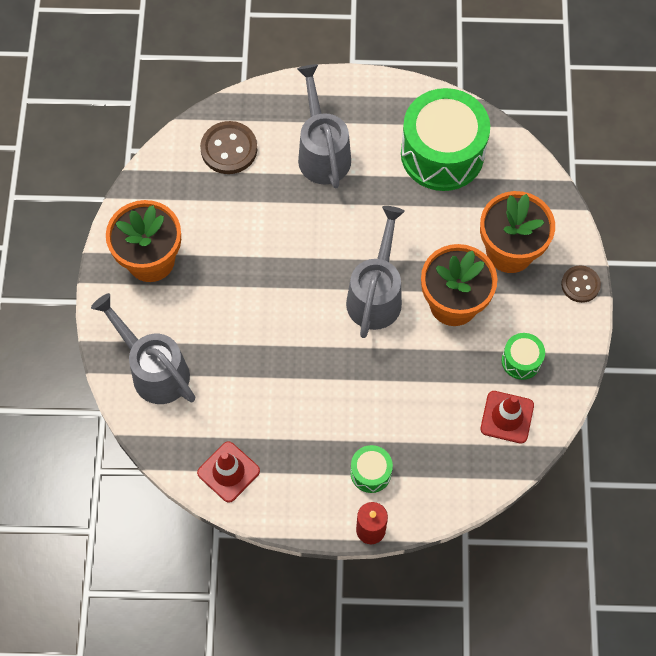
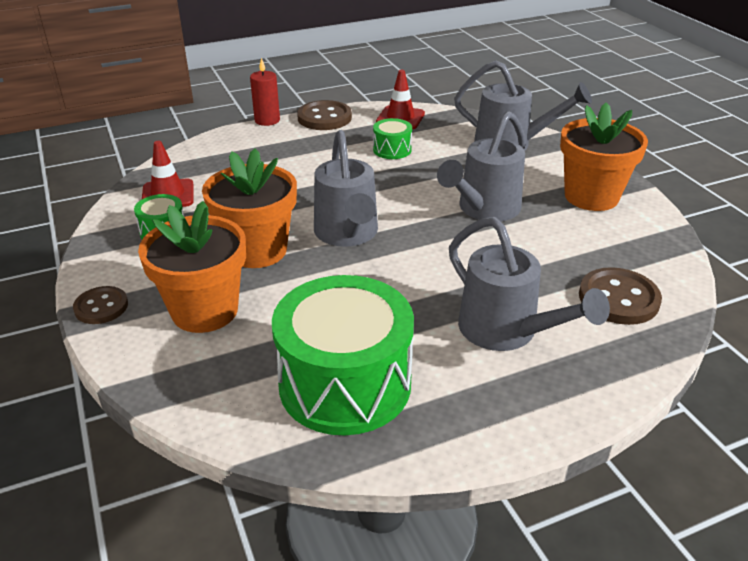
camera: 155 degrees right, 30 degrees down
(250, 280) = (484, 209): none -> grey watering can
(307, 508) = (324, 118): none -> brown button
(371, 473) = (283, 142): green drum -> green drum (392, 150)

